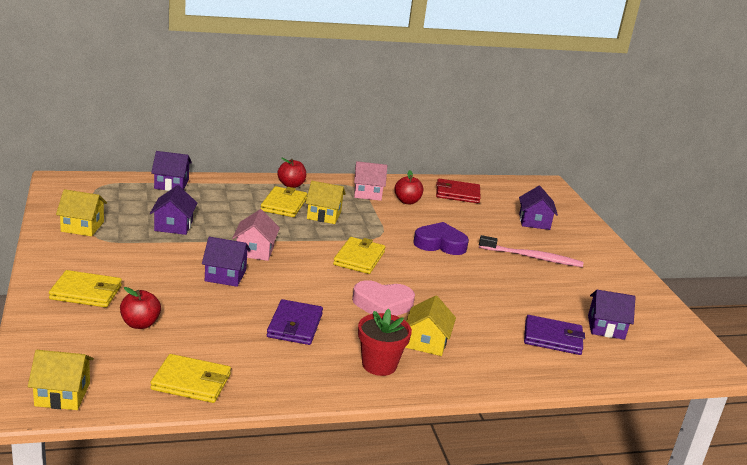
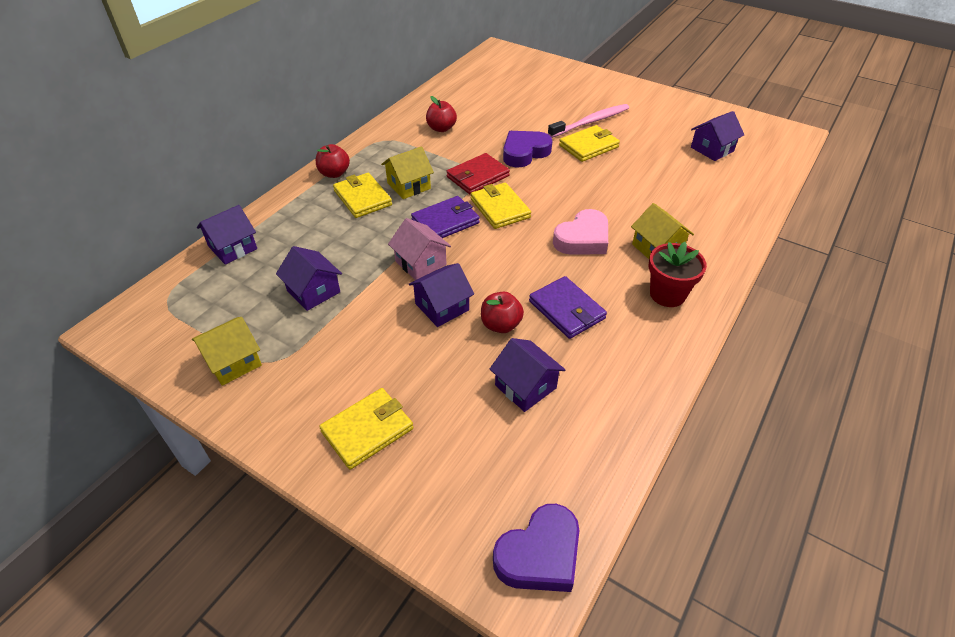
camera: 40 degrees left, 20 degrees up
(62, 394) = (539, 554): yellow house -> purple heart
(140, 324) = (467, 418): red apple -> red apple (501, 325)
(191, 382) = (598, 434): yellow wallet -> yellow wallet (588, 146)
(368, 193) = (402, 140): pink house -> none
(457, 194) = (460, 97): red wallet -> red wallet (477, 176)
(534, 222) = (543, 89): purple house -> purple house (525, 386)
(553, 338) = (705, 182): purple wallet -> purple wallet (445, 221)

